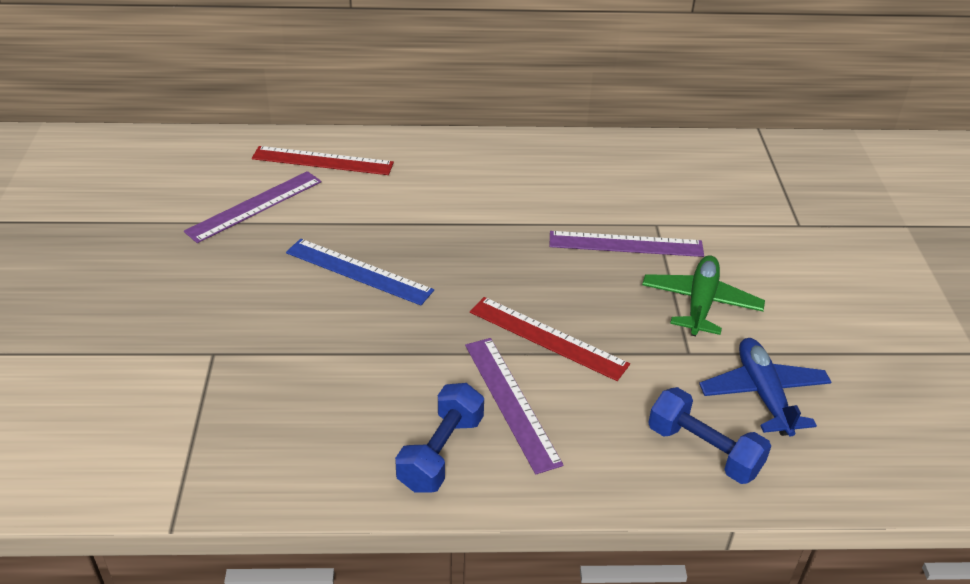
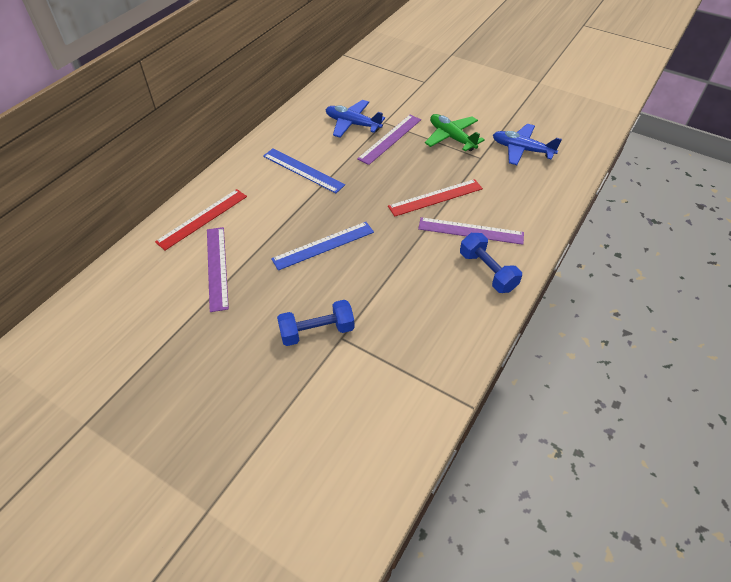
camera: 55 degrees left, 10 degrees up
(479, 196) = (303, 170): none -> blue ruler
(617, 198) = (352, 124): none -> blue plane
(703, 450) = (542, 184): blue dumbbell -> blue dumbbell (317, 331)

